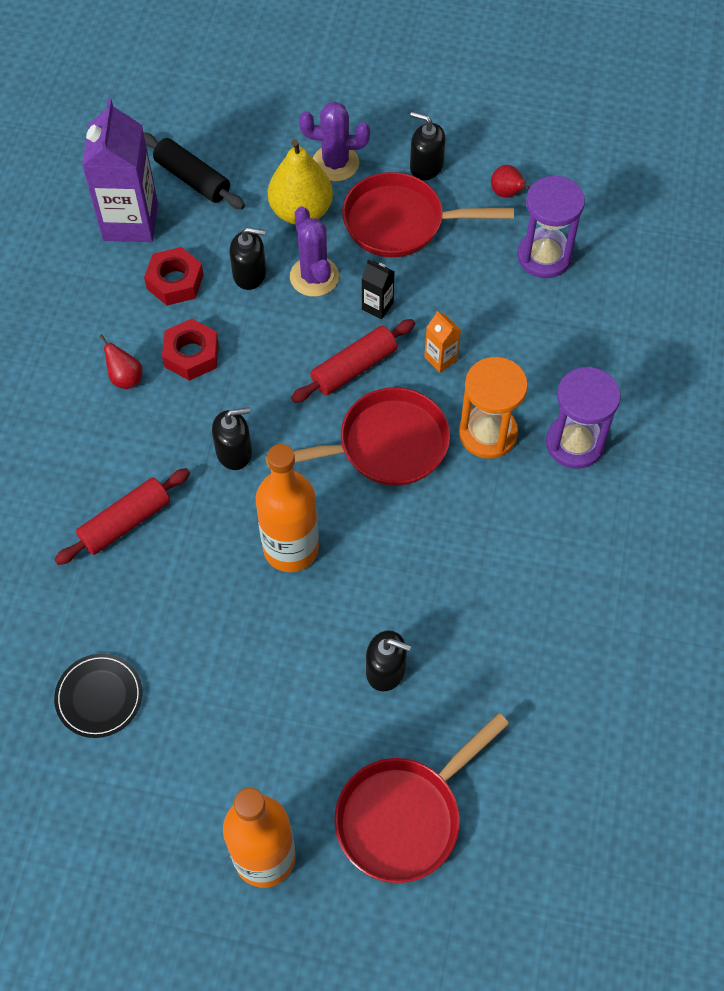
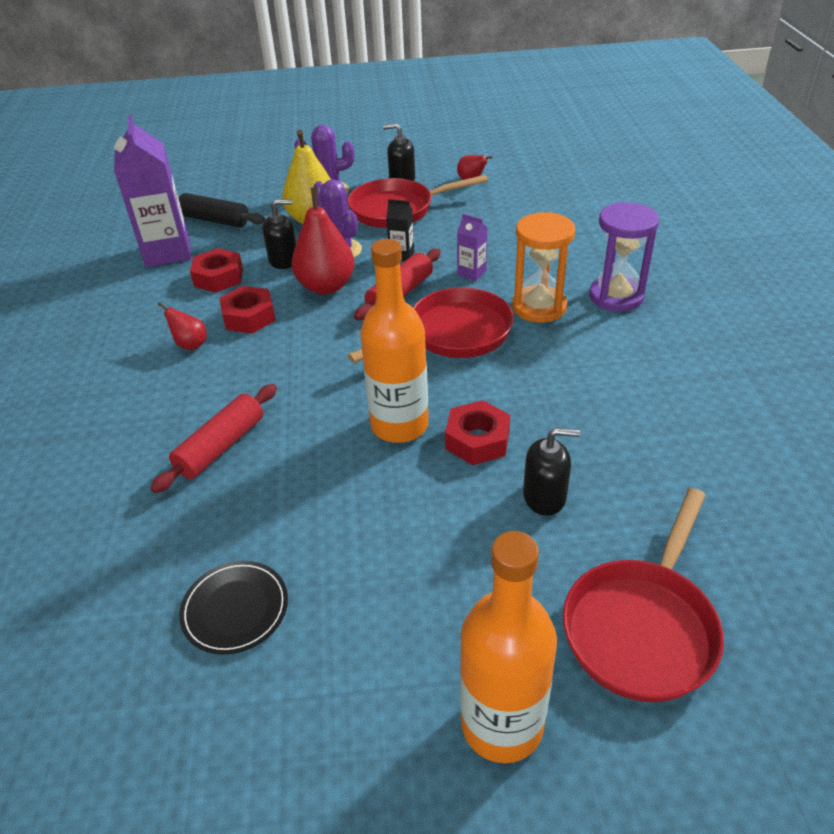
camera: 15 degrees left, 20 degrees down
(234, 452) = (314, 370): black soap dispenser -> none
(282, 332) = (326, 286): none -> red pear
(354, 589) = (477, 440): none -> red nut
(440, 358) = (471, 273): orange carton -> purple carton
(544, 256) = (520, 204): purple hourglass -> none

